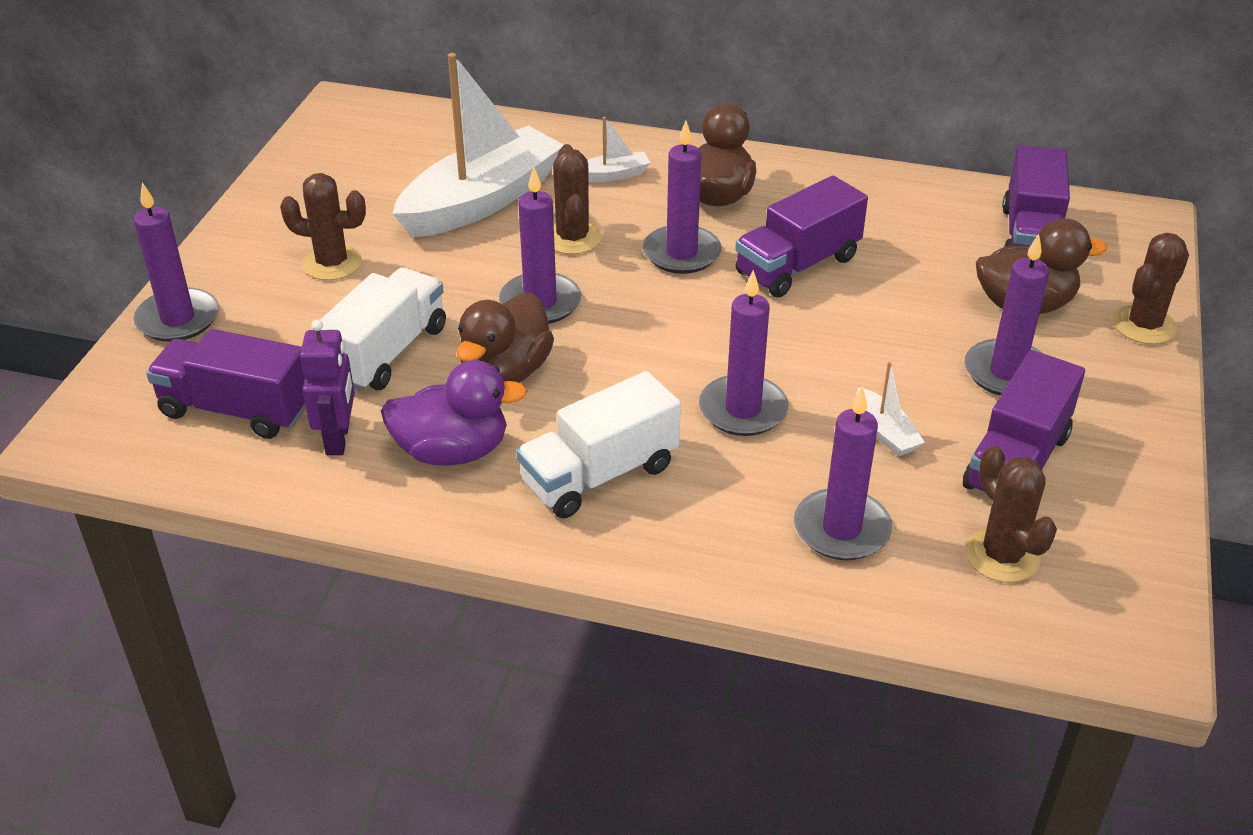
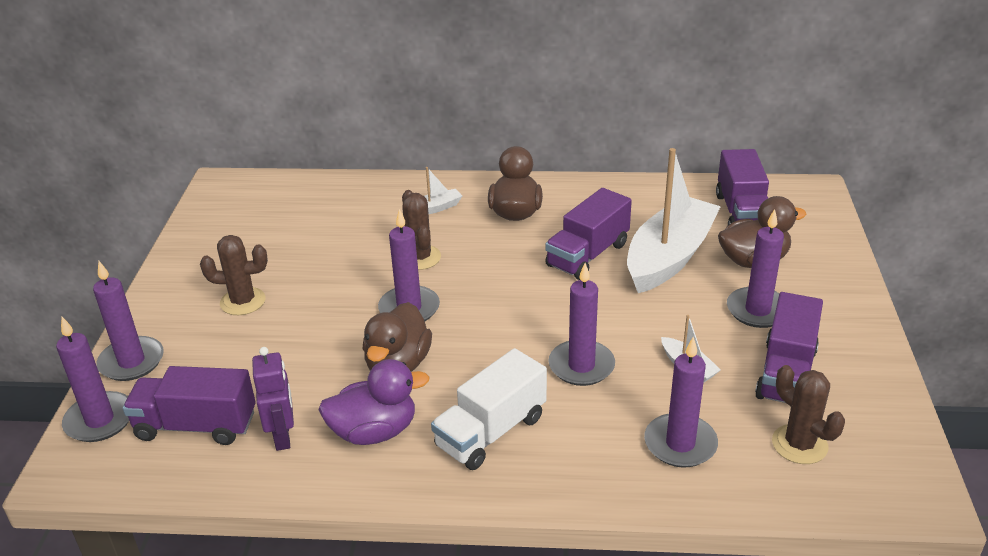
camera: 10 degrees left, 5 degrees down
(386, 353) = (303, 363): white truck -> none
(481, 201) = (344, 240): white boat -> white boat (669, 257)
(681, 253) = (502, 258): purple candle -> purple candle (100, 420)
(1144, 325) = (838, 263): brown cactus -> none

